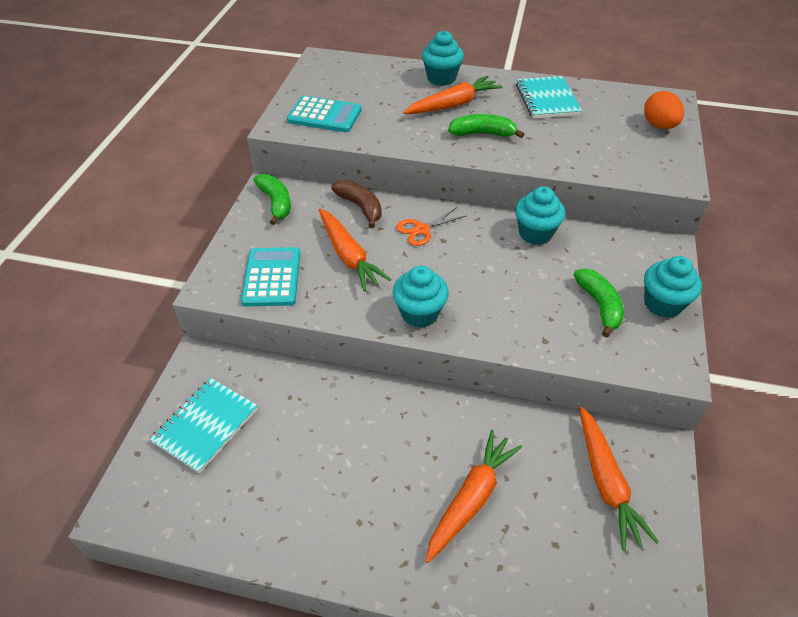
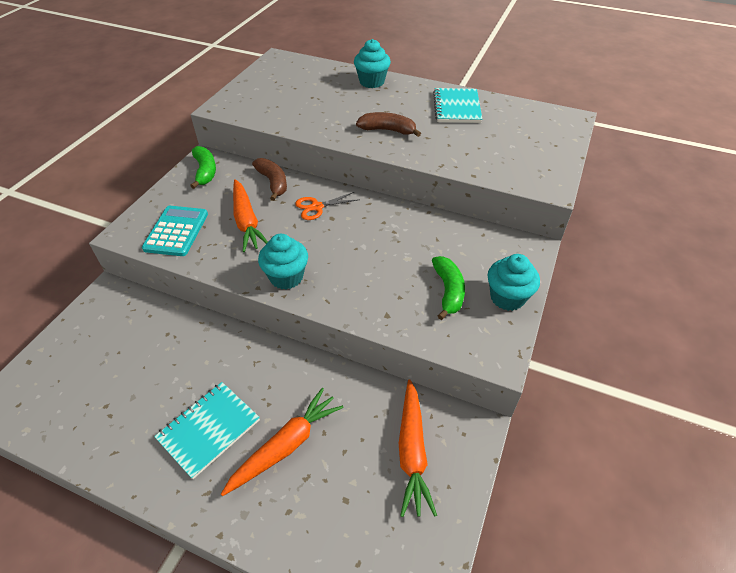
camera: 10 degrees right, 0 degrees up
(206, 425) = (90, 347): turquoise notebook -> turquoise notebook (208, 429)
(324, 115) = (260, 103): turquoise calculator -> none
(453, 104) = (372, 104): orange carrot -> none
(482, 134) = (388, 130): green banana -> brown banana
(535, 233) = (414, 222): turquoise cupcake -> none
(659, 125) = (550, 139): orange egg -> none

